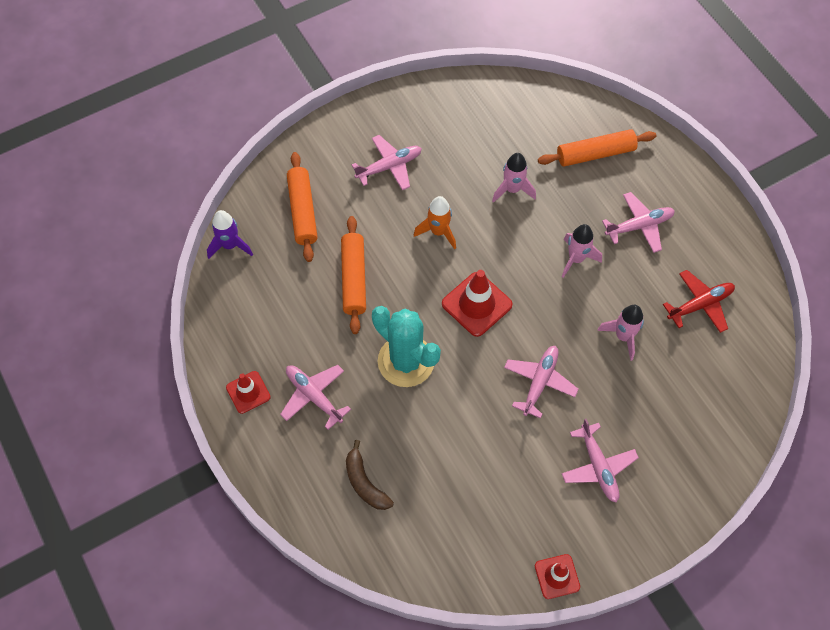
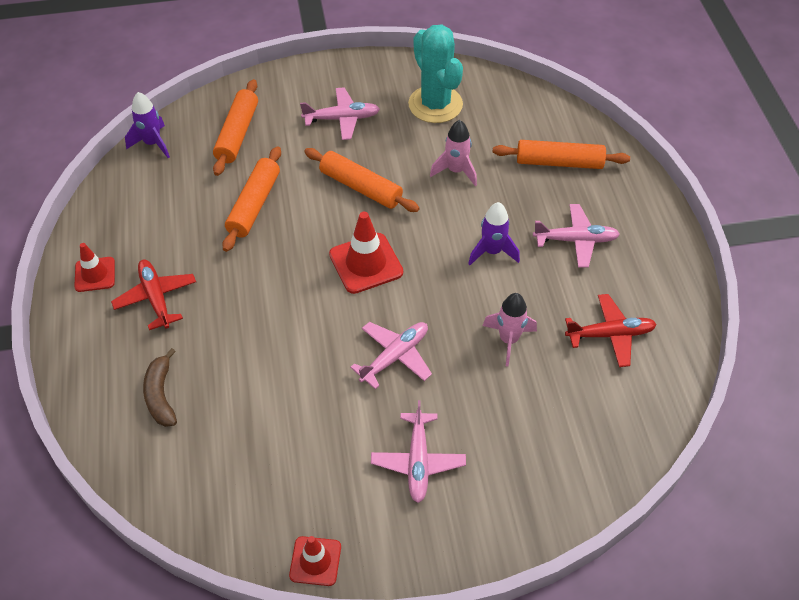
camera: 20 degrees right, 10 degrees down
(314, 396) = (156, 297): pink plane -> red plane
(406, 361) = (265, 294): turquoise cactus -> turquoise cactus (435, 104)
(438, 232) = (360, 187): orange rocket -> orange rolling pin
(576, 259) = (492, 252): pink rocket -> purple rocket

